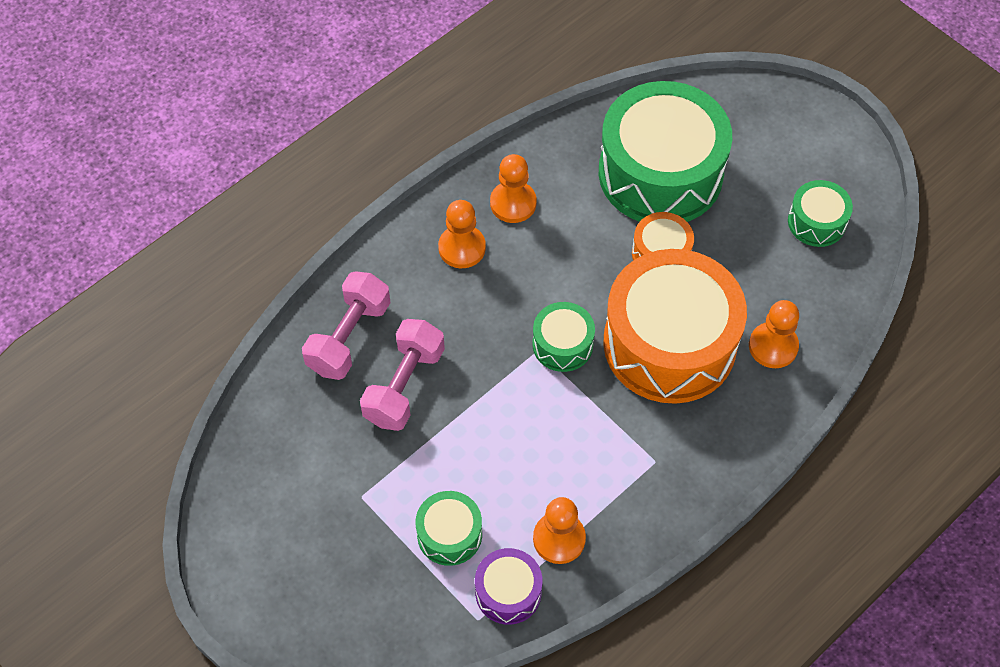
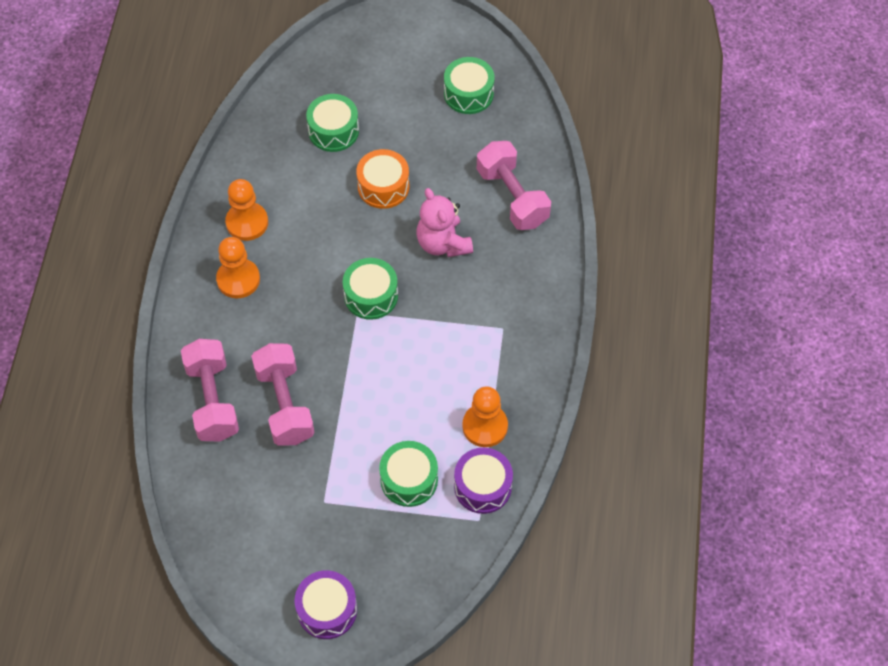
camera: 40 degrees left, 0 degrees up
(280, 593) = (327, 610): none -> purple drum
(660, 173) = (333, 131): green drum -> green drum, size x0.46
(669, 343) = (443, 243): orange drum -> pink teddy bear
(773, 346) = (512, 197): orange pawn -> pink dumbbell

